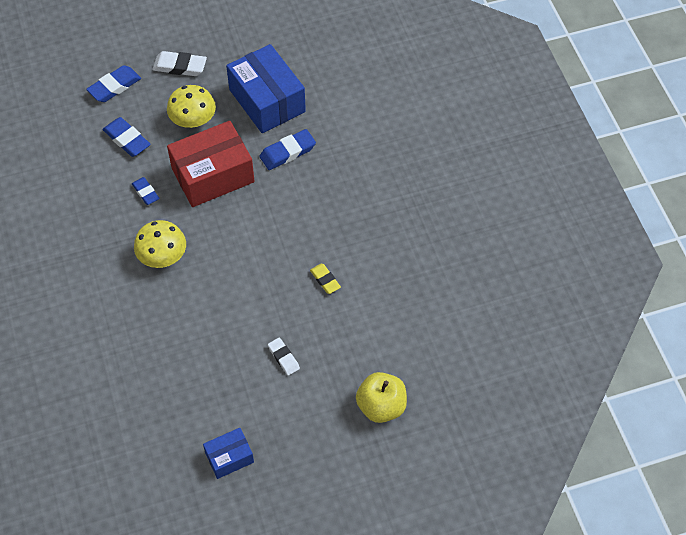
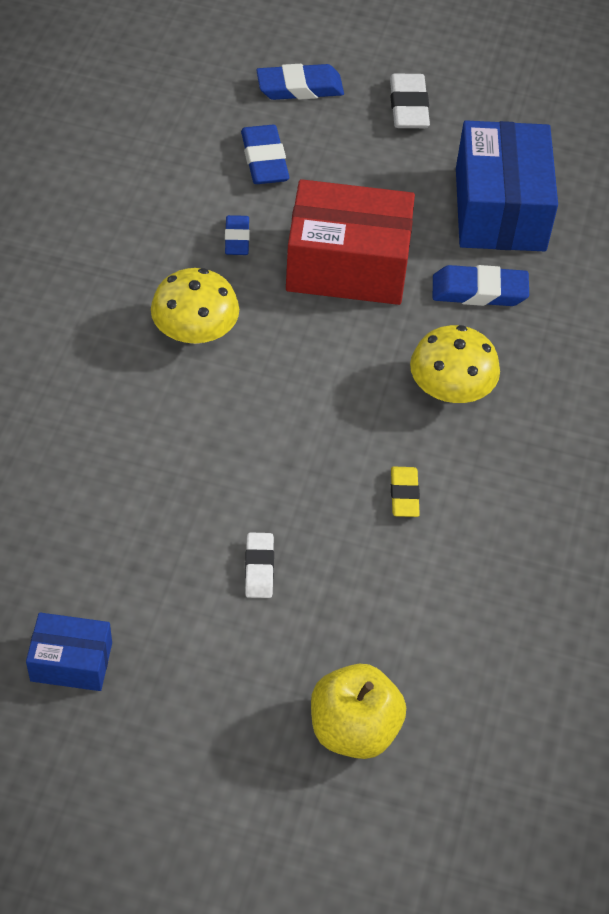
camera: 30 degrees right, 5 degrees down
(180, 66) = (408, 106): white eraser -> white eraser turned 45 degrees clockwise
(193, 119) = (375, 180): yellow mushroom -> yellow mushroom (450, 389)

